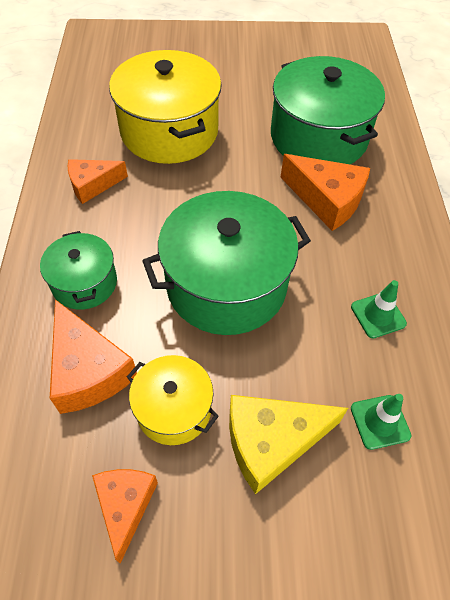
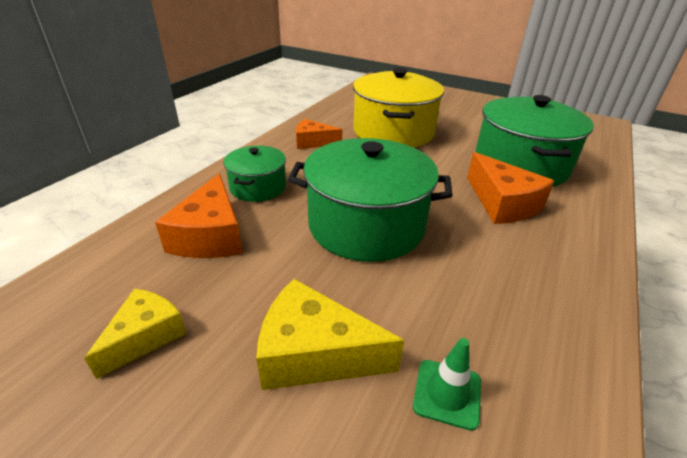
camera: 30 degrees right, 20 degrees down
(125, 505) = (145, 336): orange cheese -> yellow cheese
(174, 409) = (249, 287): yellow pot -> none
(378, 315) = (504, 300): green traffic cone -> none

